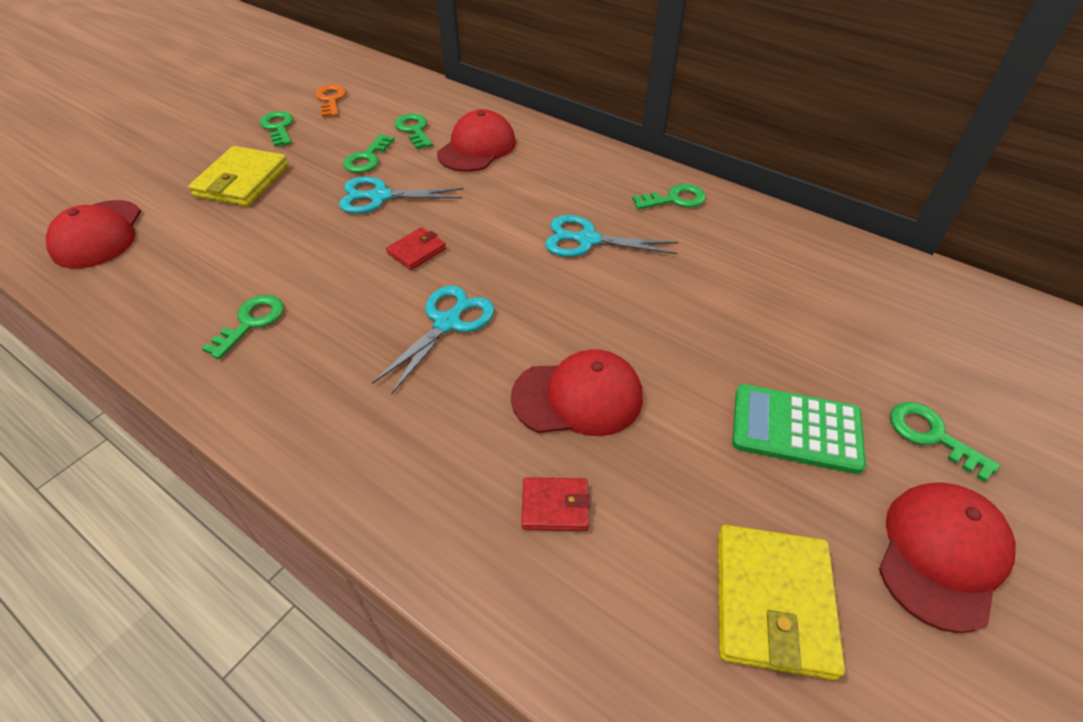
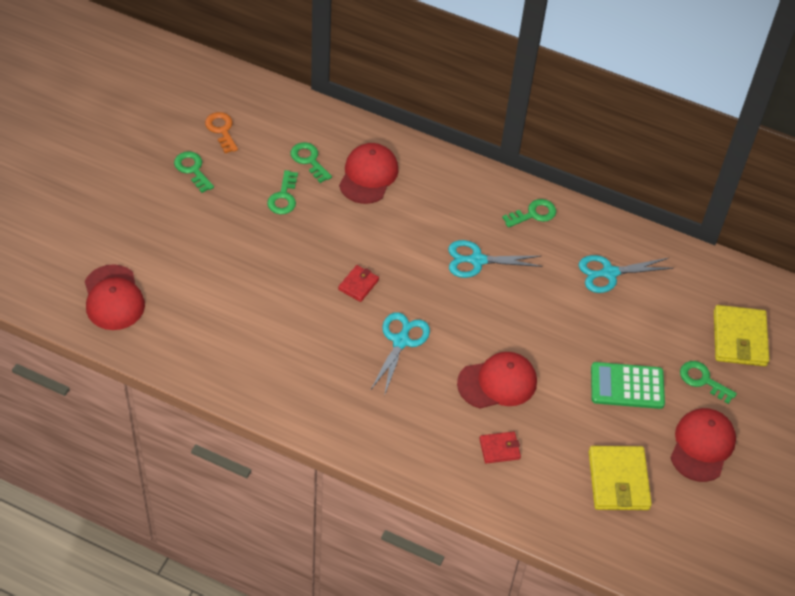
camera: 15 degrees left, 5 degrees up
(242, 181) = (194, 233): yellow wallet -> yellow wallet (739, 338)
(251, 322) = (269, 357): green key -> none
(380, 197) = (311, 236): turquoise scissors -> turquoise scissors (609, 273)

